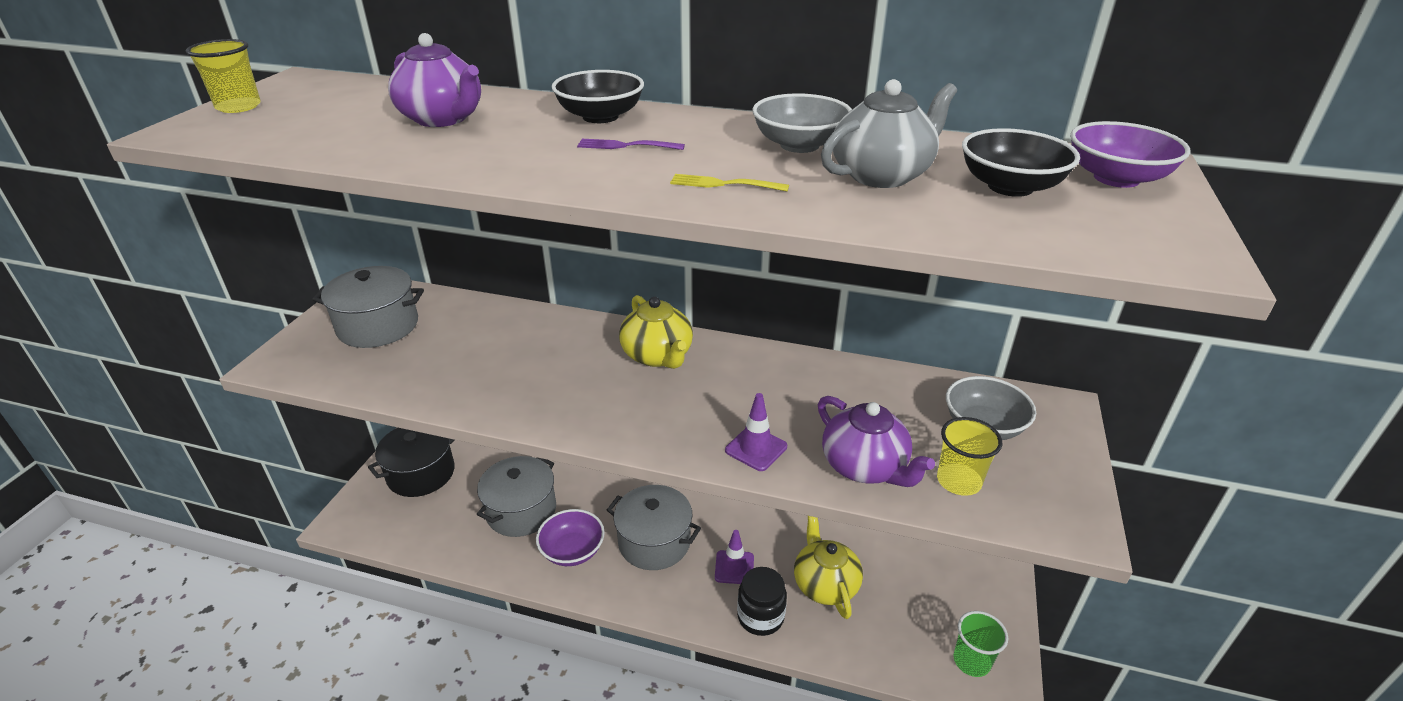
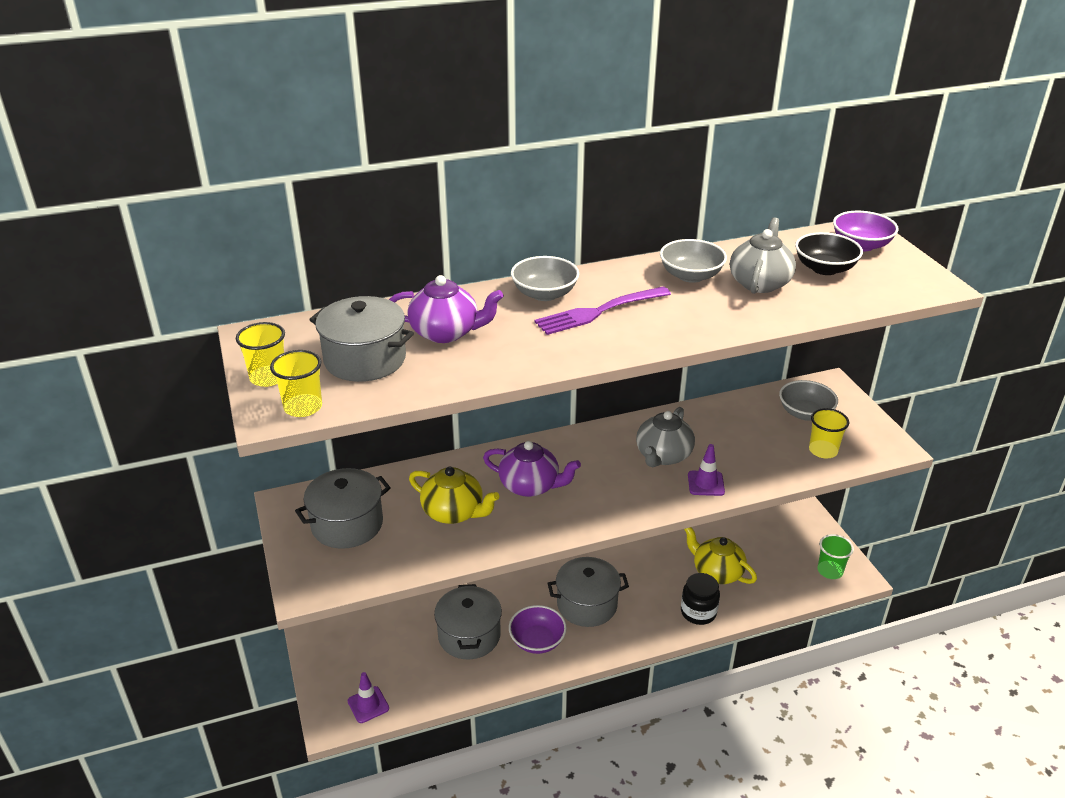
camera: 35 degrees left, 0 degrees up
(208, 134) = (303, 407): none -> yellow cup
(334, 117) = (365, 359): none -> grey pot
(421, 474) = (354, 653): black pot -> none
(600, 117) = (544, 294): black bowl -> grey bowl
(627, 146) = (599, 311): purple fork -> purple fork, size x1.93
(658, 356) = (580, 453): yellow teapot -> yellow teapot (454, 512)
(725, 184) = (695, 319): yellow fork -> none
(734, 567) = (654, 592): purple traffic cone -> purple traffic cone (368, 705)
(743, 396) = (663, 456): none -> grey teapot
(865, 467) = (772, 465): purple teapot -> purple teapot (530, 486)

